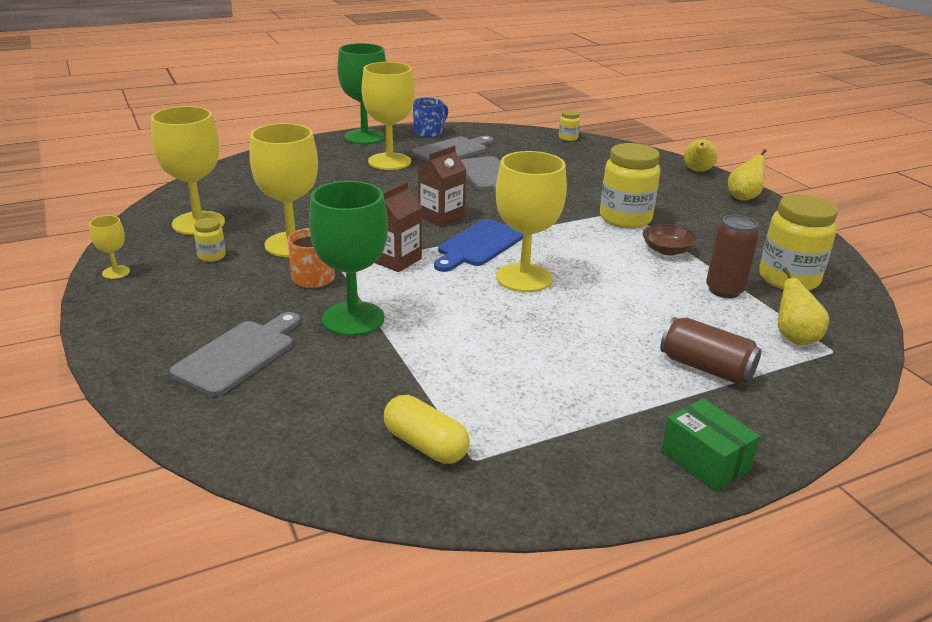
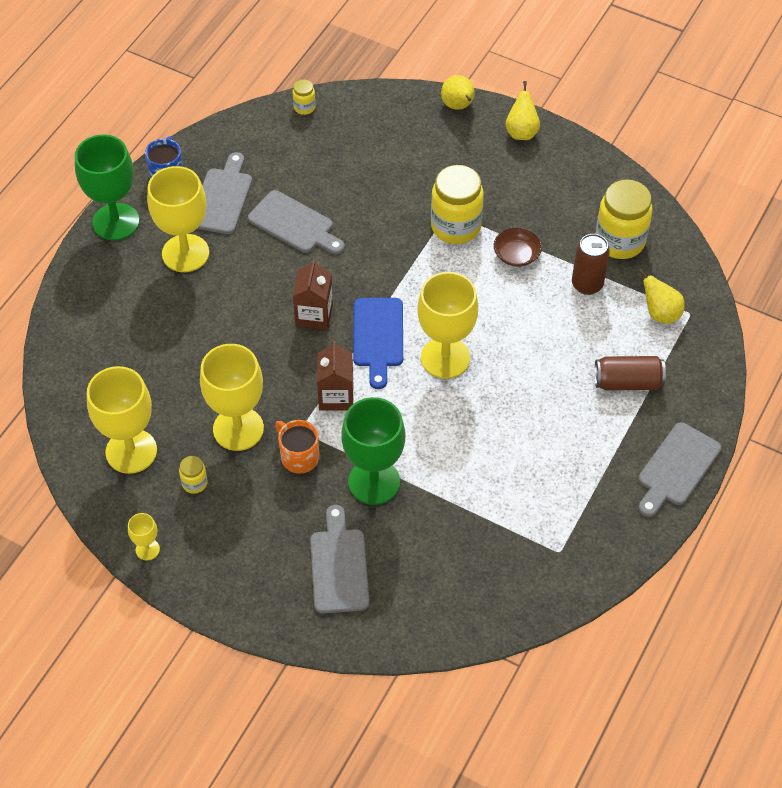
camera: 35 degrees left, 25 degrees up
(425, 445) = (524, 559): yellow capsule -> none
(705, 460) = (676, 468): green box -> grey cutting board

